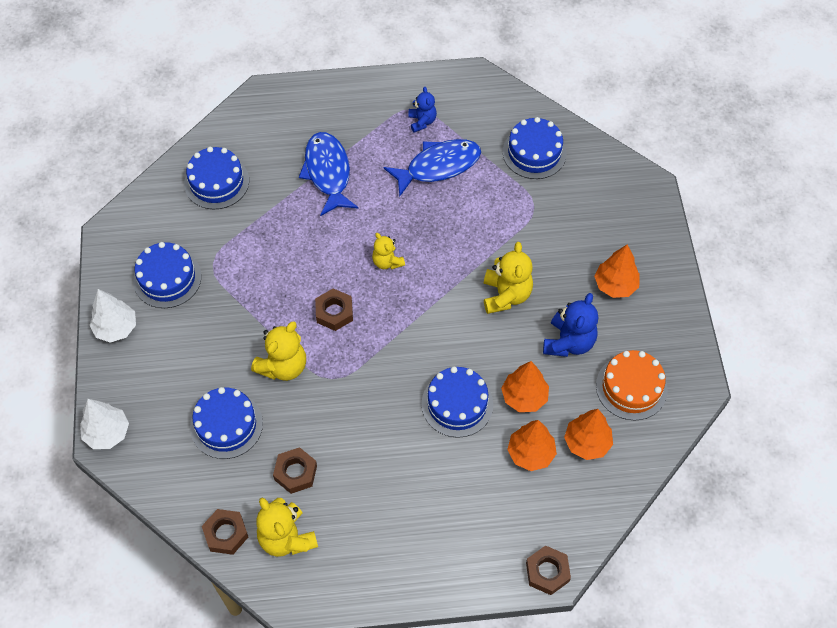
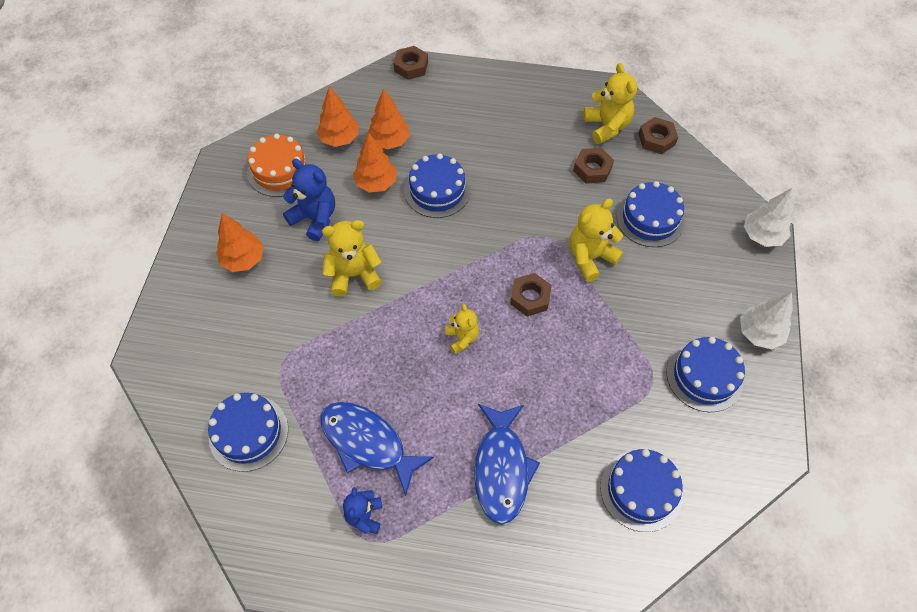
camera: 165 degrees left, 0 degrees up
(438, 166) = (367, 443): blue fish -> blue fish turned 45 degrees clockwise
(506, 295) = (354, 275): yellow teddy bear -> yellow teddy bear turned 60 degrees clockwise
(568, 342) = (315, 219): blue teddy bear -> blue teddy bear turned 90 degrees clockwise

